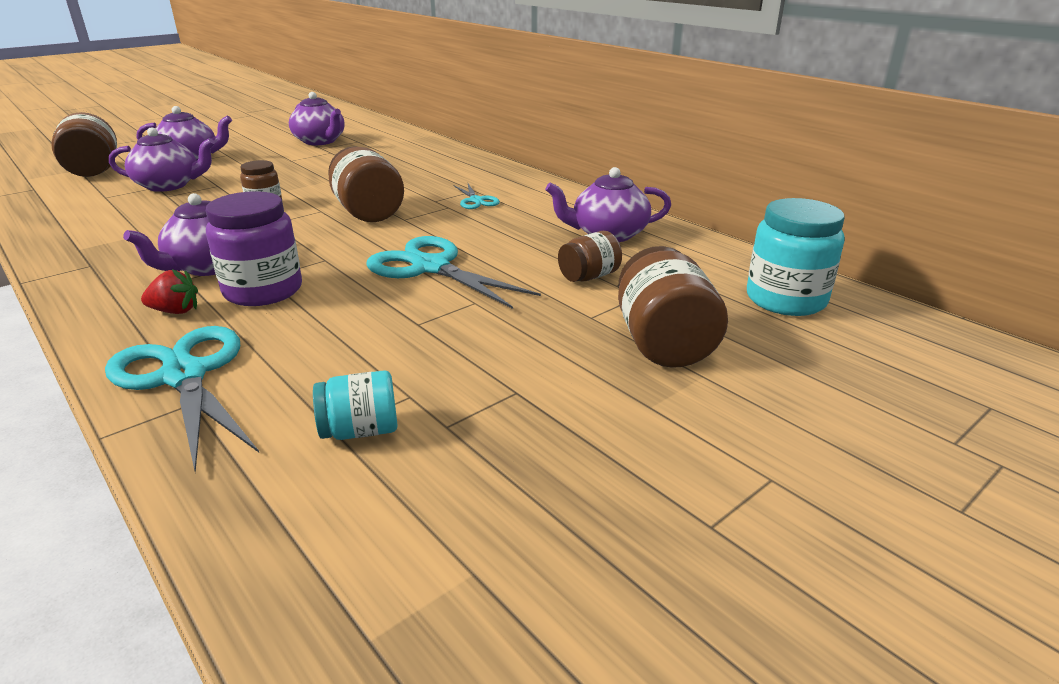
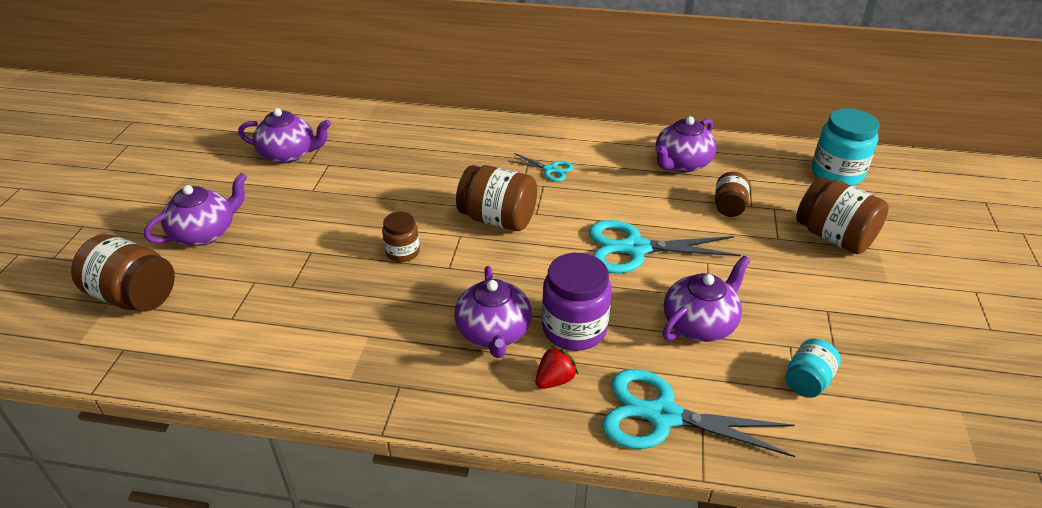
camera: 40 degrees left, 10 degrees up
(169, 185) = (264, 274): purple teapot -> purple teapot (700, 323)

